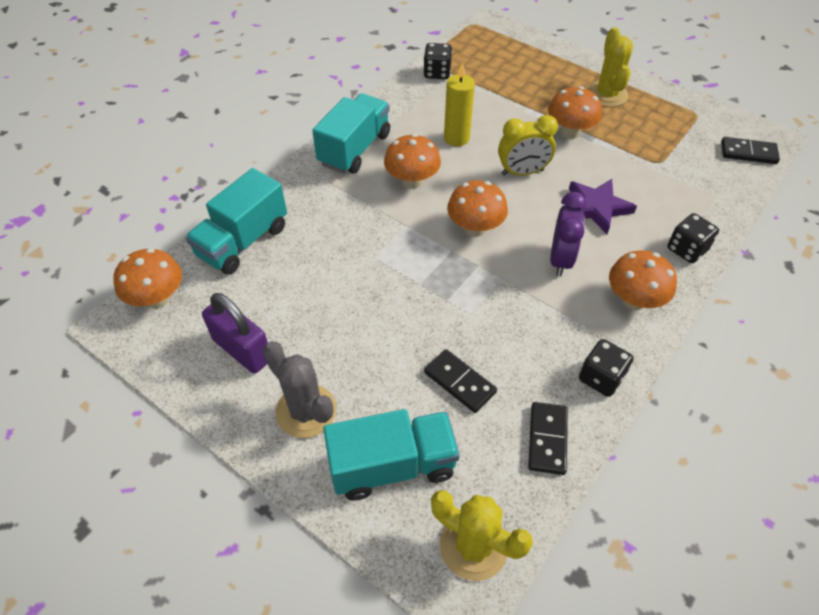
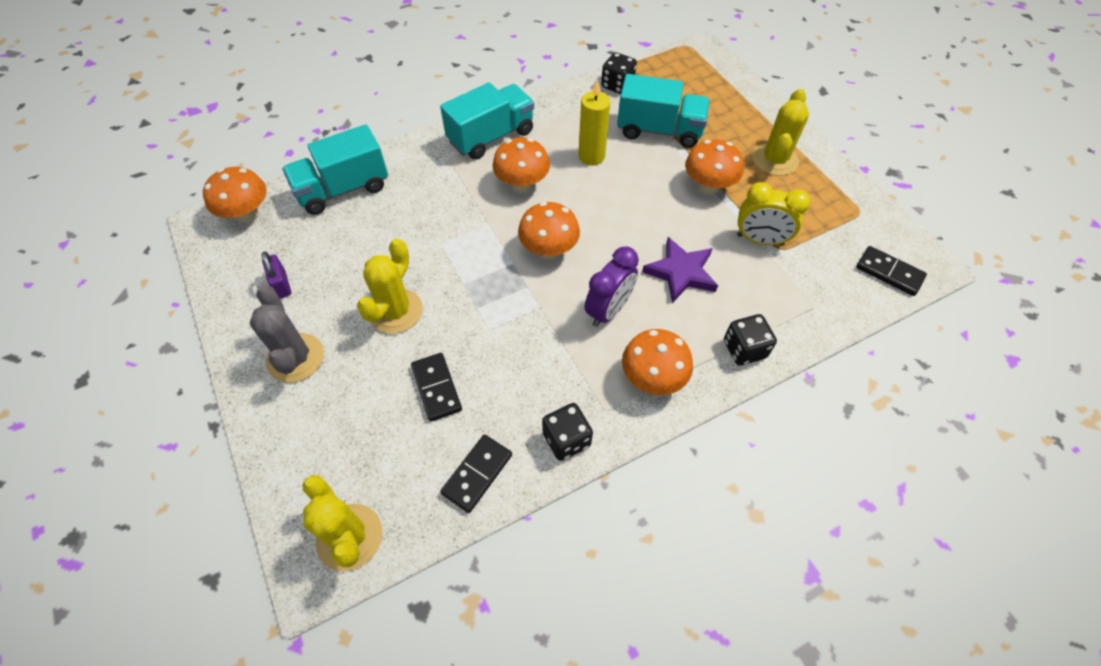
camera: 25 degrees right, 5 degrees up
(242, 350) = (281, 284): purple padlock -> purple padlock, size x0.58
(374, 331) = (396, 311): none -> yellow cactus
(392, 465) = (332, 436): turquoise truck -> turquoise truck (659, 130)
(522, 172) = (631, 211): yellow clock -> yellow clock (760, 240)

